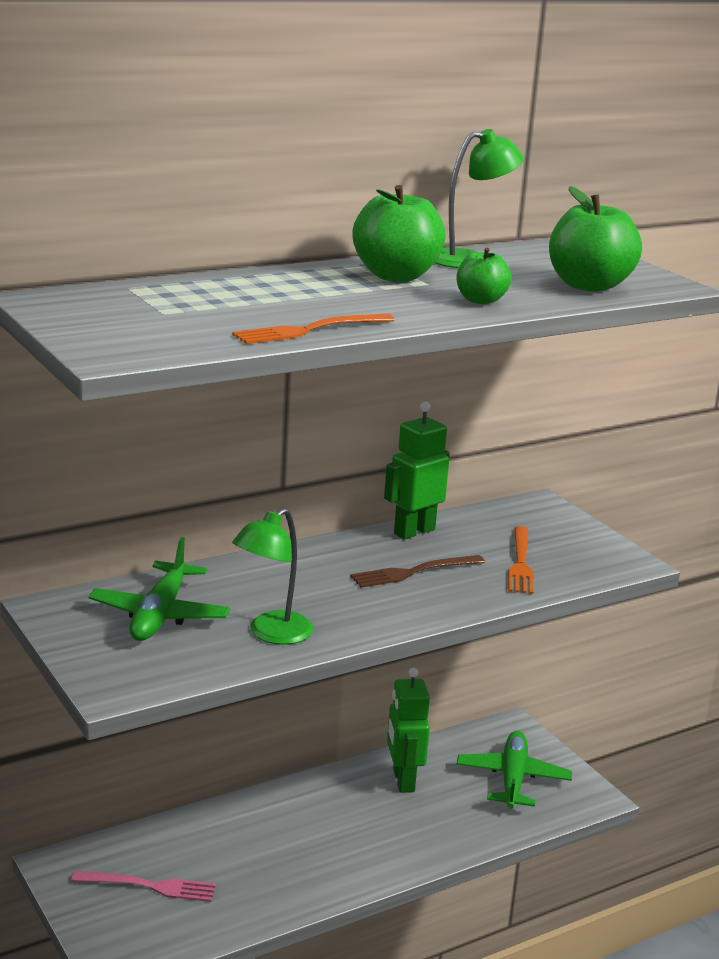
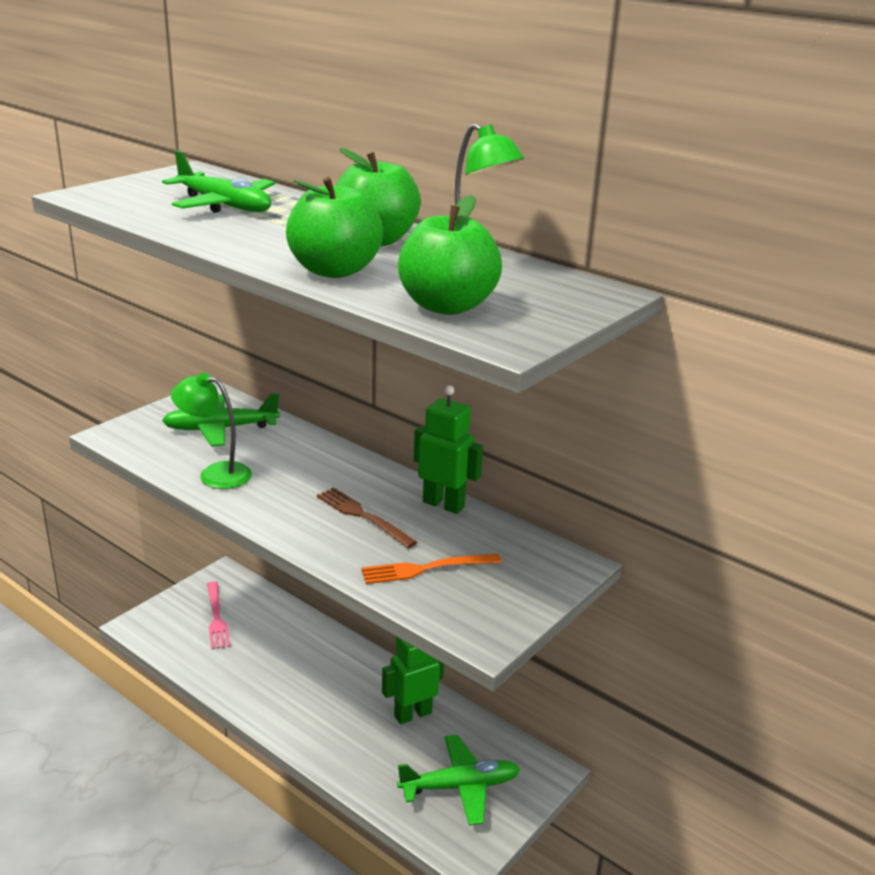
camera: 70 degrees right, 5 degrees up
(225, 305) = (224, 205): none -> green plane
(308, 330) = (183, 230): orange fork -> none
(480, 300) = (334, 271): green apple -> green apple, size x1.75

